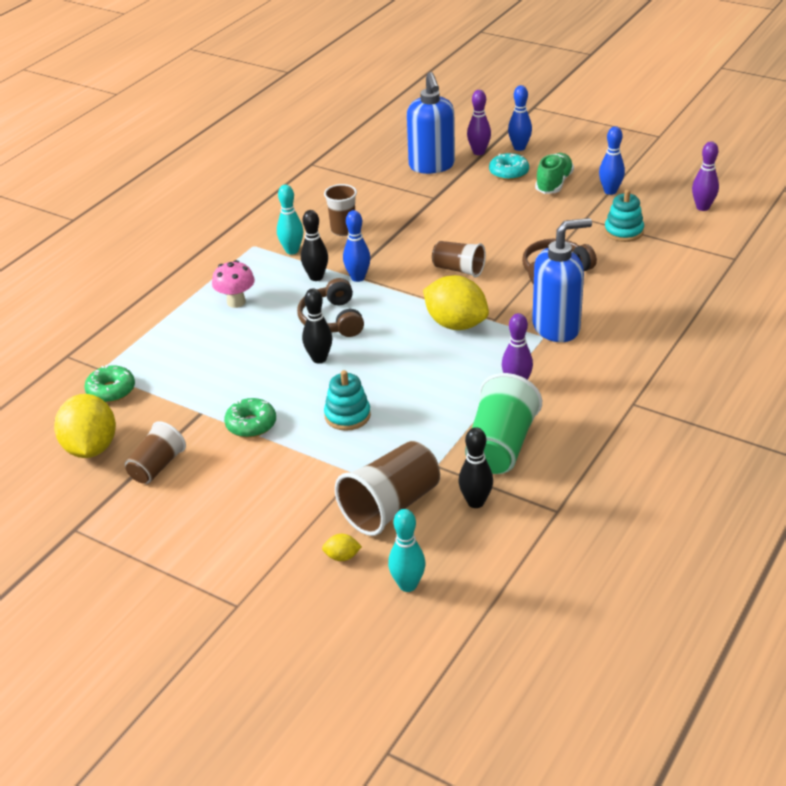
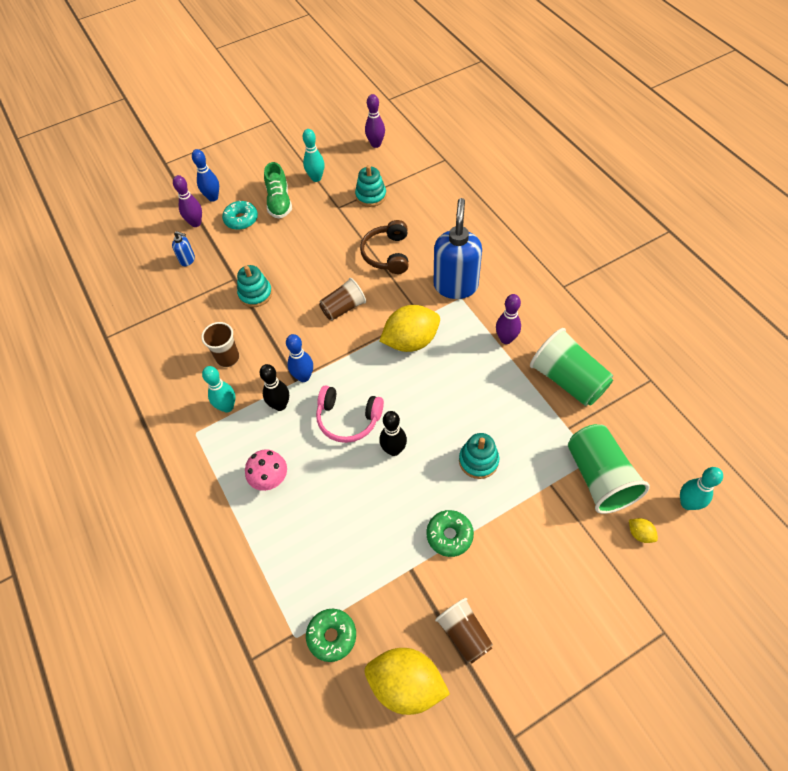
camera: 60 degrees left, 20 degrees up
(332, 320) = (348, 419): brown headphones -> pink headphones
(342, 556) = (640, 534): yellow lemon -> yellow lemon turned 75 degrees counterclockwise
(391, 506) = (599, 477): brown cup -> green cup
(427, 216) = (255, 294): none -> turquoise stacking toy
(431, 166) = (187, 260): blue soap dispenser -> blue soap dispenser, size x0.44
(475, 502) = (619, 422): black bowling pin -> none
(554, 184) = (279, 202): green shoe -> green shoe turned 150 degrees counterclockwise
(610, 191) = (316, 178): blue bowling pin -> turquoise bowling pin

